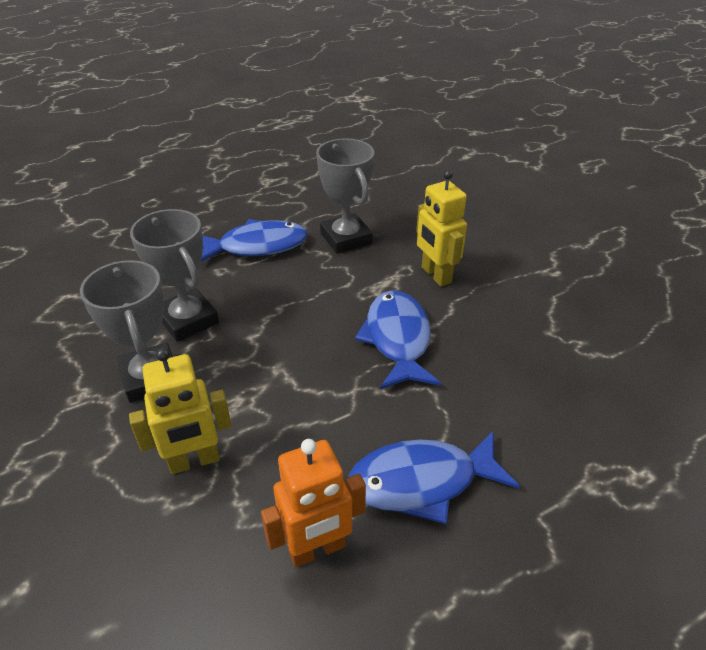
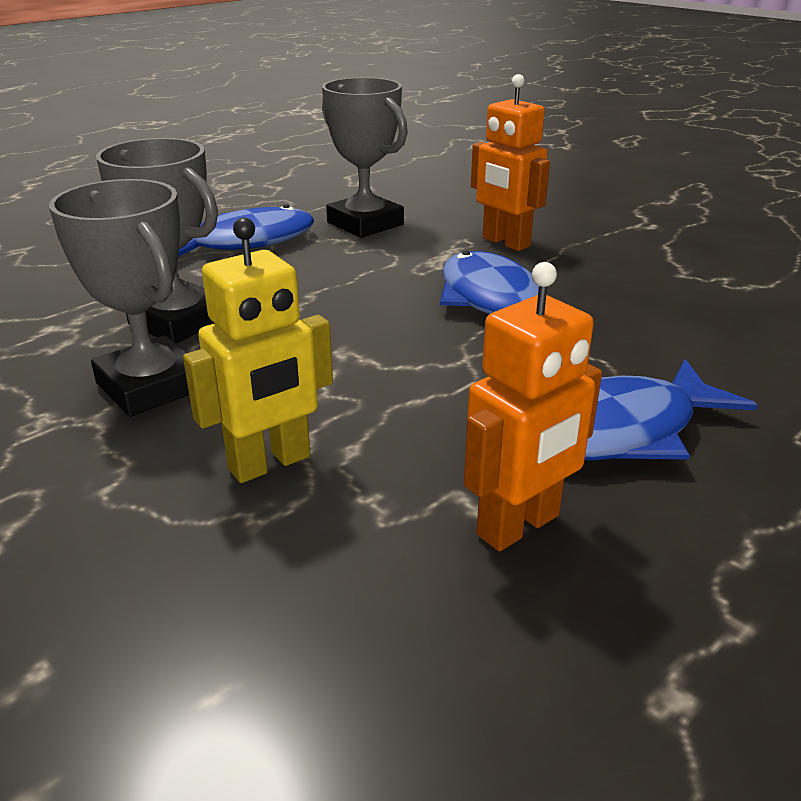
camera: 15 degrees left, 10 degrees down
(435, 275) = (505, 242): yellow robot -> orange robot

